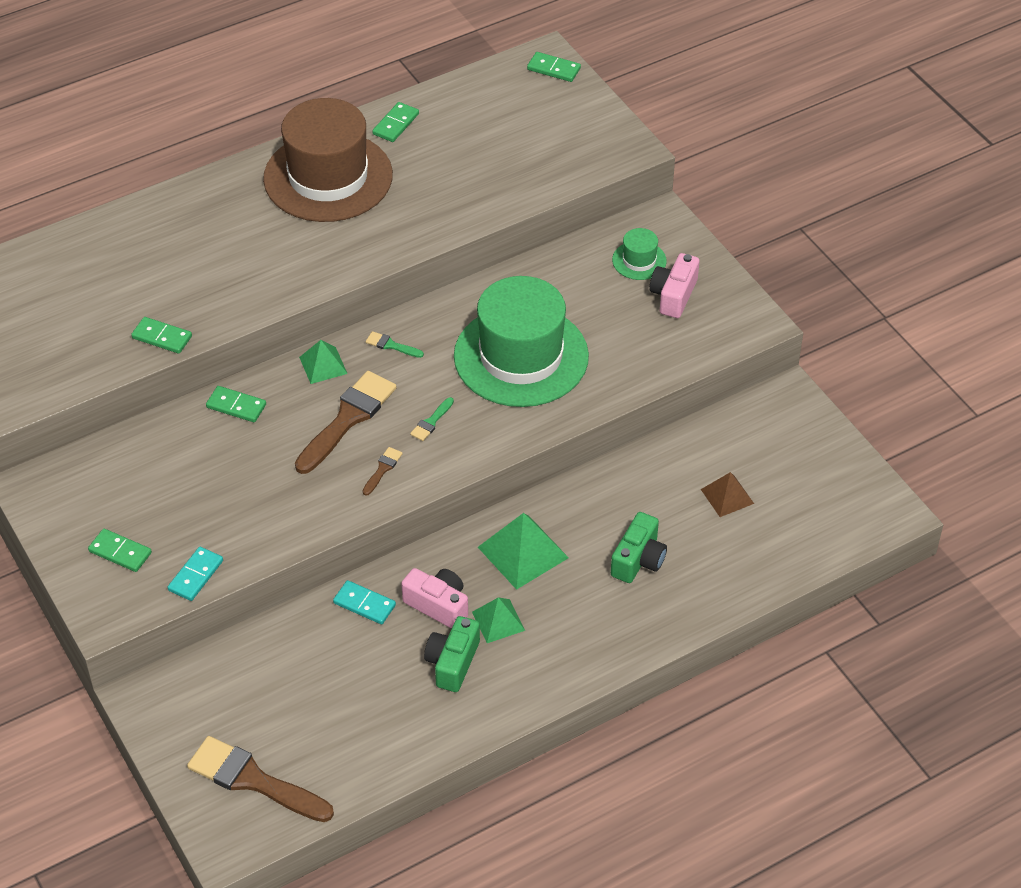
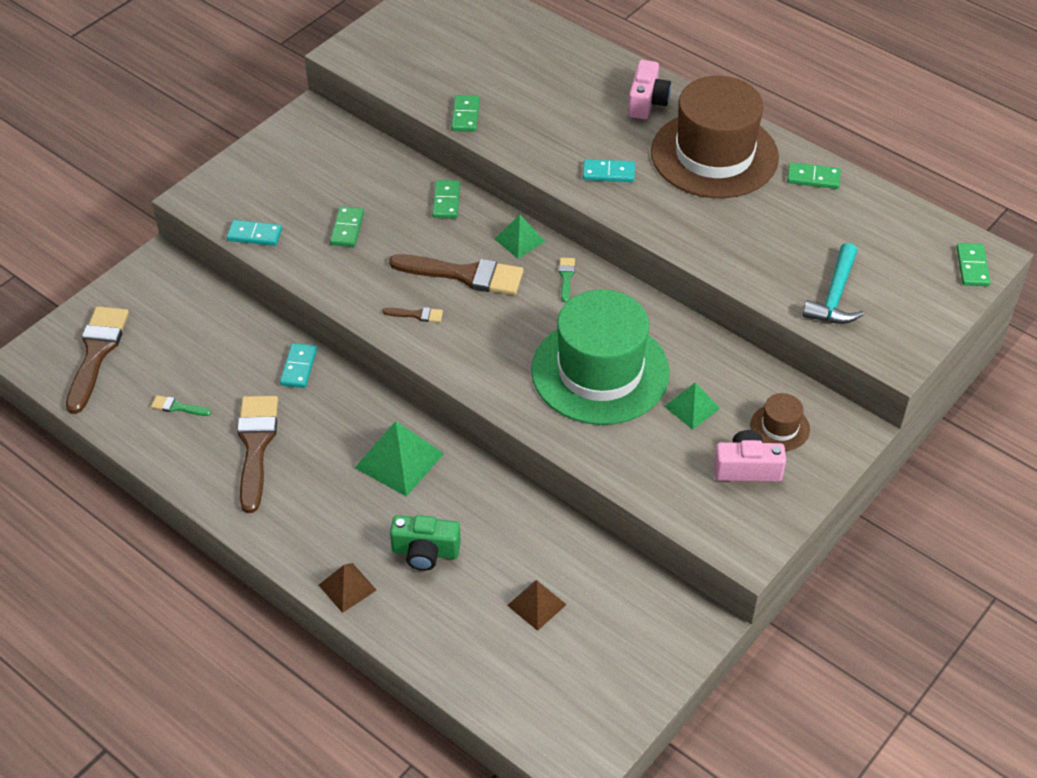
camera: 70 degrees right, 0 degrees up
(120, 552) = (262, 184): green domino -> green domino (347, 228)
(309, 256) = (608, 173): none -> turquoise domino
(431, 422) = (487, 331): green brush -> green brush (177, 407)
(438, 605) = (315, 417): pink camera -> pink camera (647, 102)
(452, 662) = (256, 446): green camera -> brown brush
(498, 621) = (313, 465): green pyramid -> green pyramid (692, 407)
(545, 160) = (835, 296): none -> turquoise hammer
(639, 260) = (780, 427): green hat -> brown hat
(655, 628) = (347, 587): none -> brown pyramid

